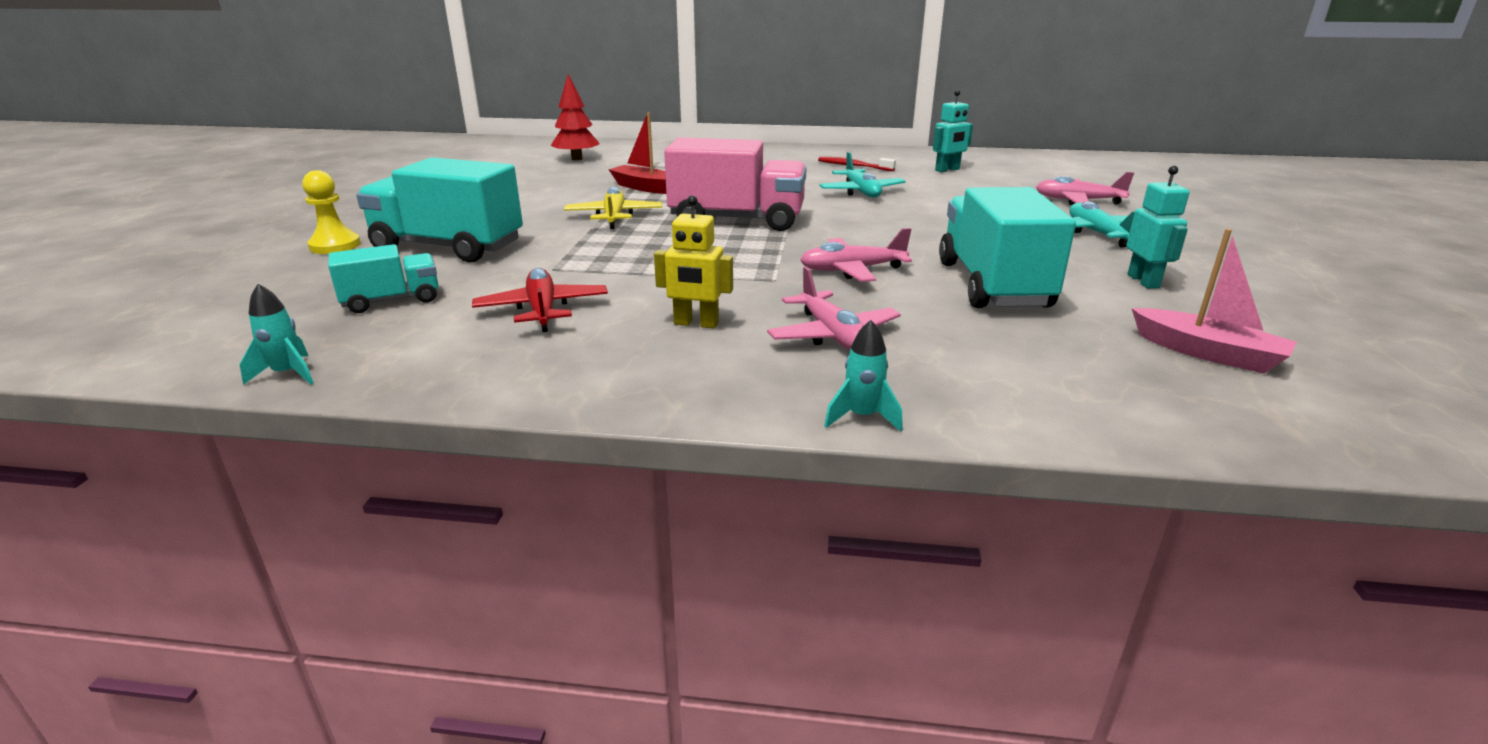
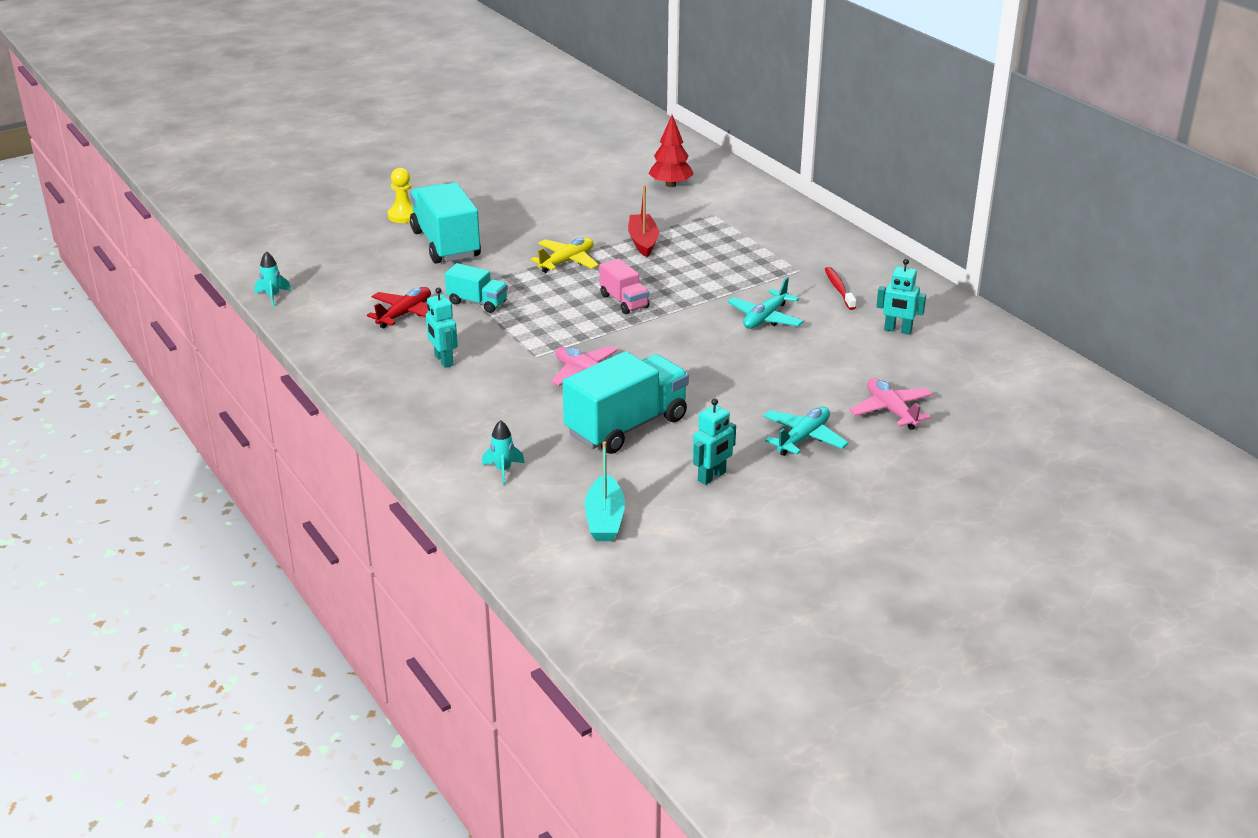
camera: 50 degrees right, 5 degrees up
(392, 301) = (364, 273): turquoise truck -> turquoise truck (477, 302)
(696, 324) = (443, 360): yellow robot -> turquoise robot
(737, 220) = (624, 301): pink truck -> pink truck, size x0.54
(833, 335) = (479, 402): pink plane -> none
(862, 417) = (399, 440): turquoise rocket -> turquoise rocket (503, 470)
(1208, 353) = (605, 519): pink boat -> turquoise boat

